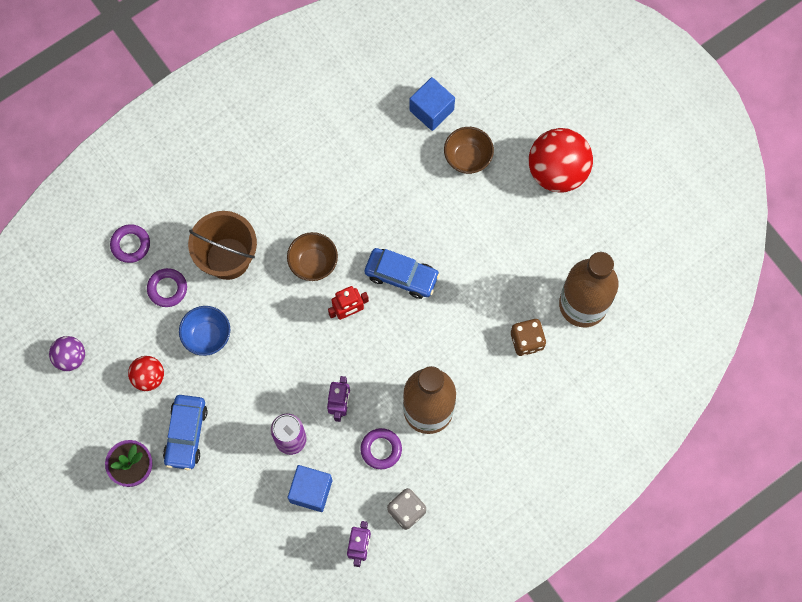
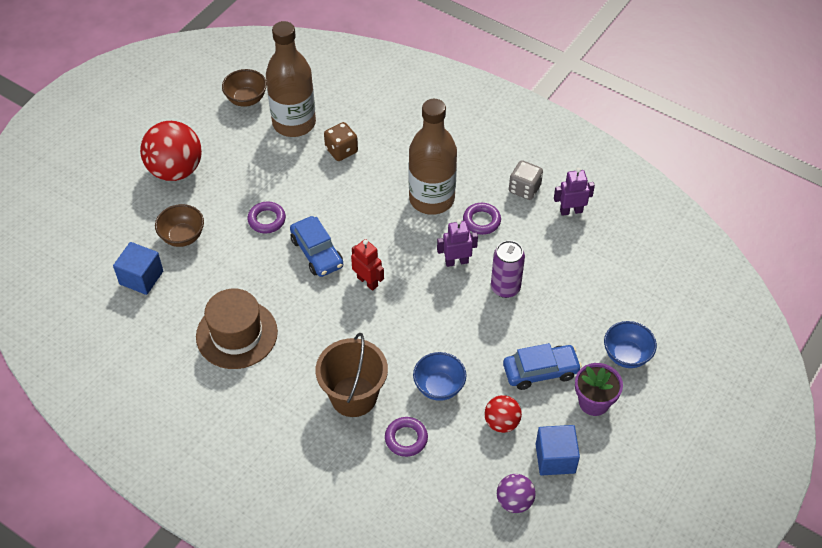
camera: 110 degrees left, 20 degrees down
(130, 245) = (373, 490): purple ring -> purple ring (267, 220)
(170, 522) = (626, 355): none -> blue bowl
(311, 491) = (542, 259): blue cube -> blue cube (555, 458)
(313, 263) = (331, 324): brown bowl -> brown bowl (246, 99)
(334, 177) = (236, 334): none -> brown hat
(401, 275) = (317, 252): blue car -> blue car turned 150 degrees clockwise

